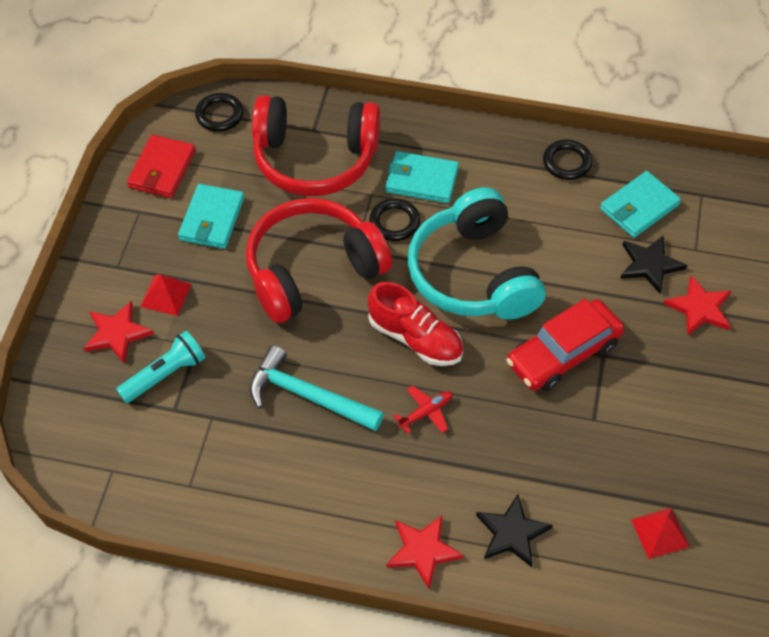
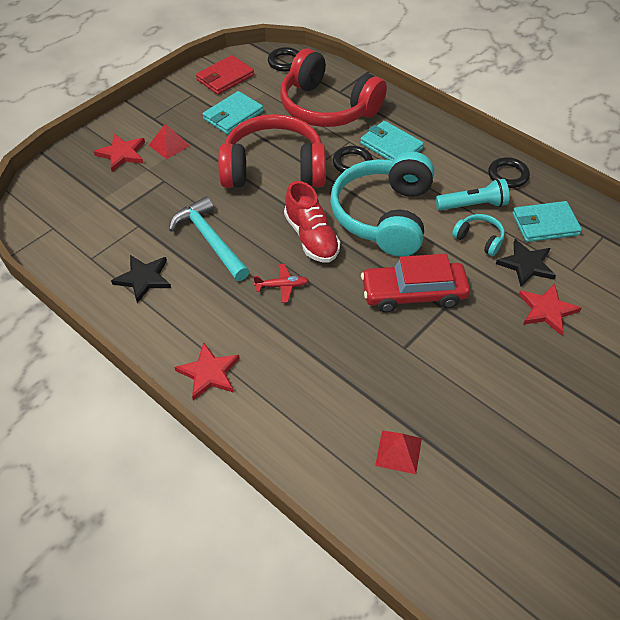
camera: 30 degrees right, 5 degrees down
(165, 375) = (131, 188): turquoise flashlight -> turquoise flashlight (473, 205)
(512, 533) = (282, 393): black star -> black star (143, 278)
(586, 256) = (479, 239): none -> turquoise headphones

